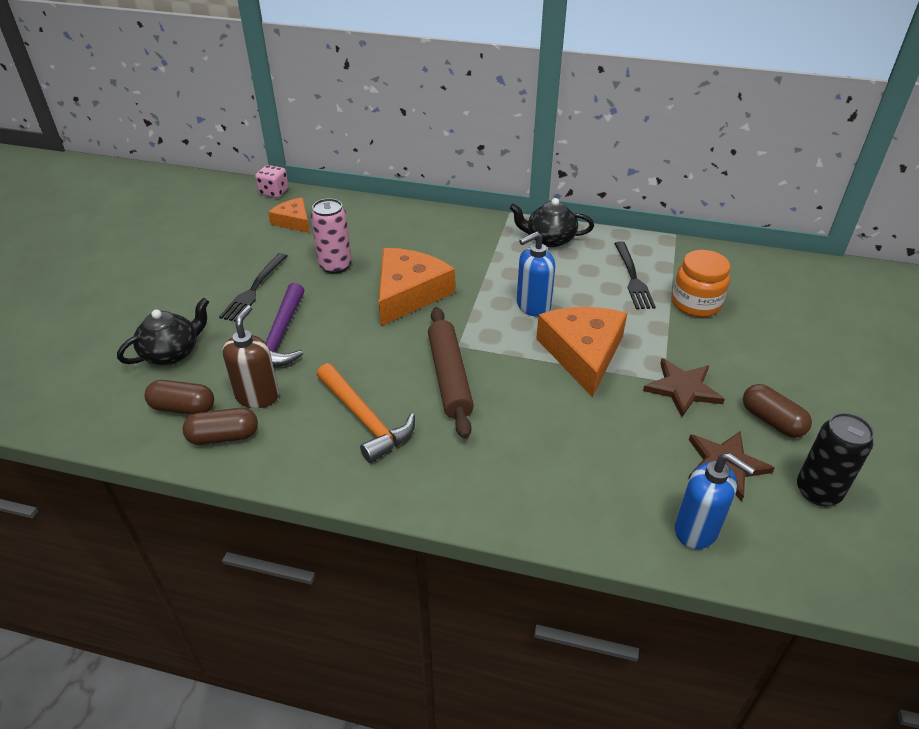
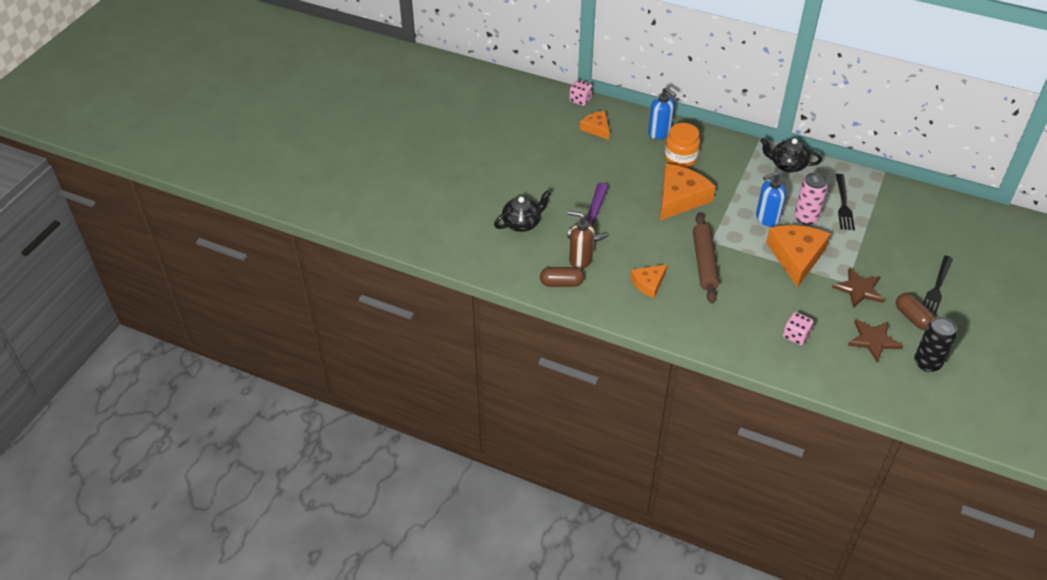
camera: 10 degrees right, 5 degrees up
(183, 408) = (534, 262): brown capsule -> none
(254, 289) = (572, 182): black fork -> black fork (937, 288)
(257, 396) = (580, 260): brown soap dispenser -> brown soap dispenser turned 90 degrees counterclockwise
(335, 266) = (628, 170): pink can -> pink can (806, 218)
(365, 419) = (648, 283): orange hammer -> orange cheese
(604, 474) = (796, 336): none -> pink dice
(695, 303) = (884, 230): orange jar -> orange jar (680, 158)
(697, 530) = (845, 374): blue soap dispenser -> blue soap dispenser (659, 133)

